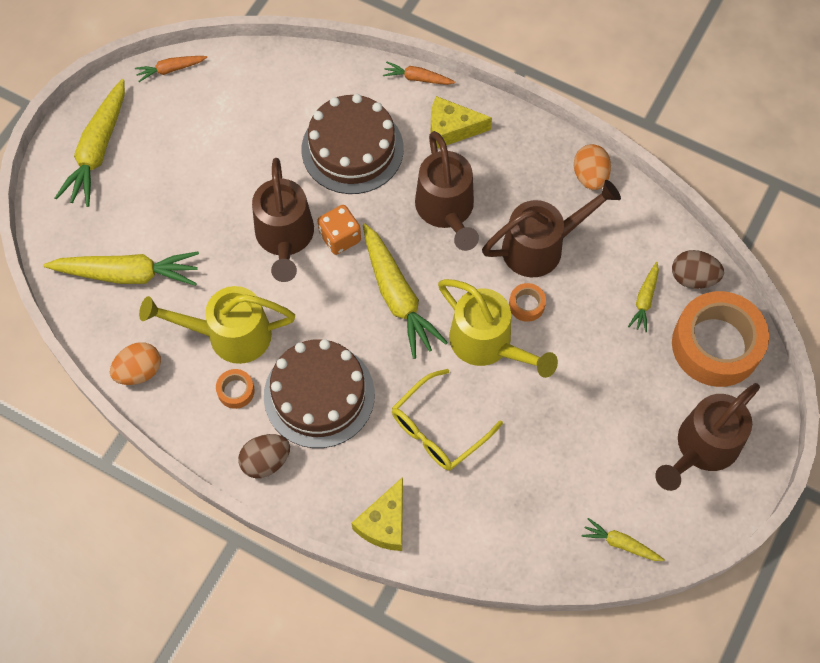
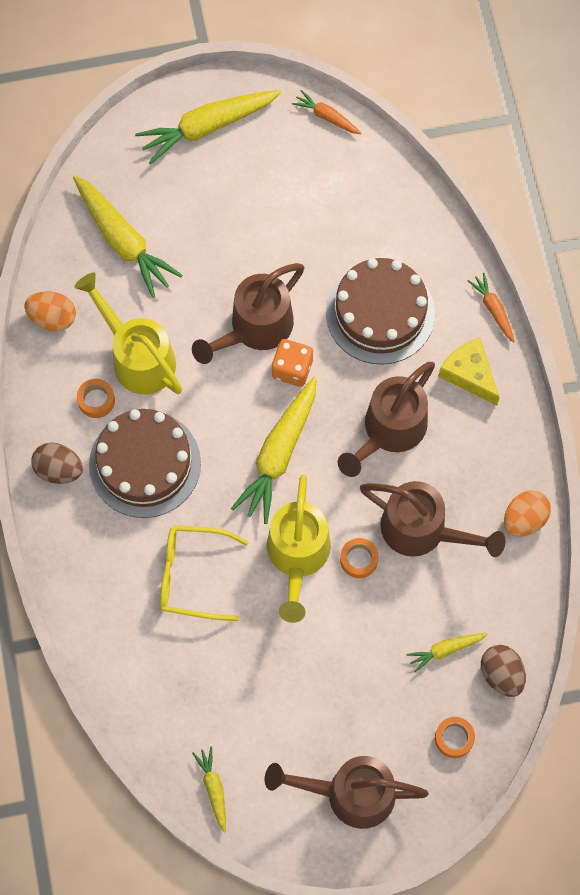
camera: 50 degrees right, 5 degrees up
(384, 523) = (82, 596): yellow cheese -> none
(716, 345) = (454, 738): orange tape -> orange tape, size x0.41

